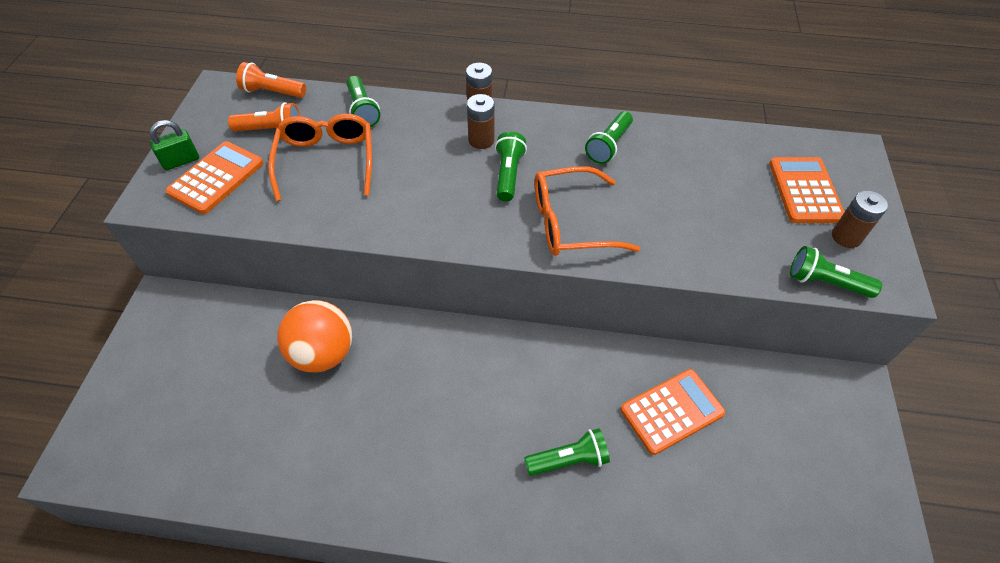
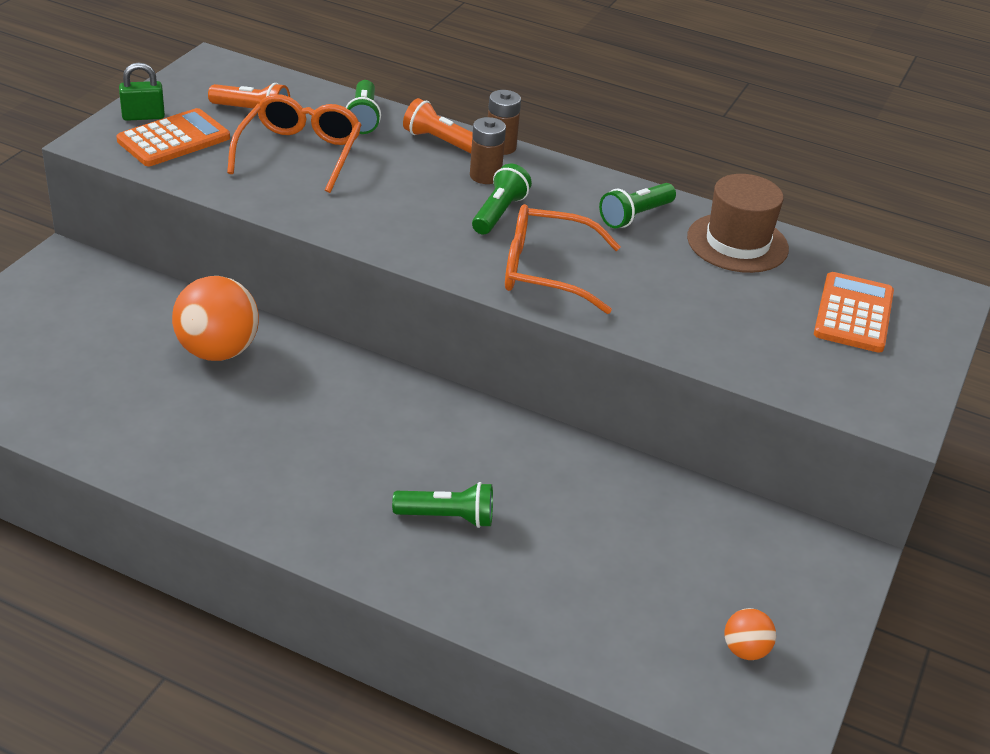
camera: 15 degrees right, 15 degrees down
(272, 92) = (270, 79): orange flashlight -> orange flashlight (440, 141)
(671, 411) = (596, 512): orange calculator -> none
(692, 149) = (737, 243): none -> brown hat
(825, 282) = (817, 397): green flashlight -> none
(836, 508) = (745, 650): none -> orange ball
(846, 237) = (874, 366): brown battery -> none

